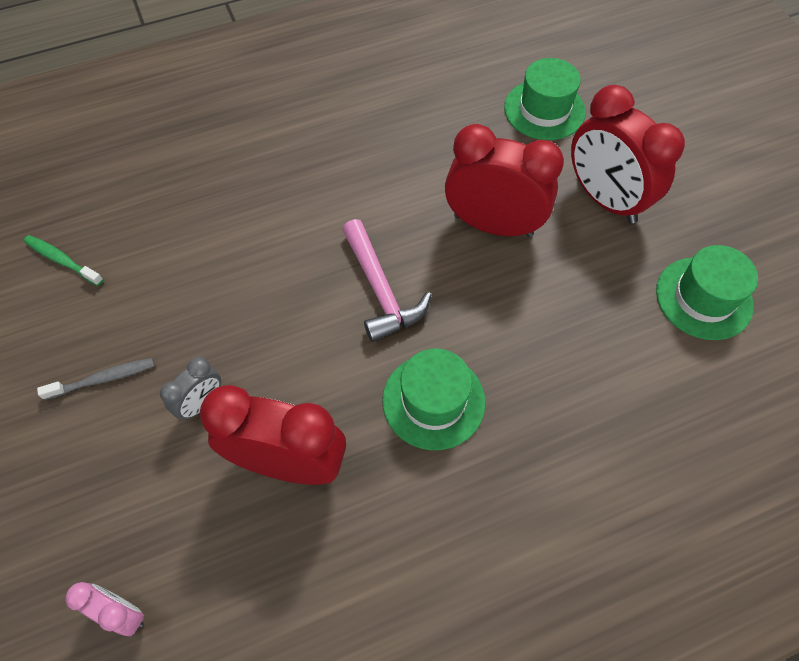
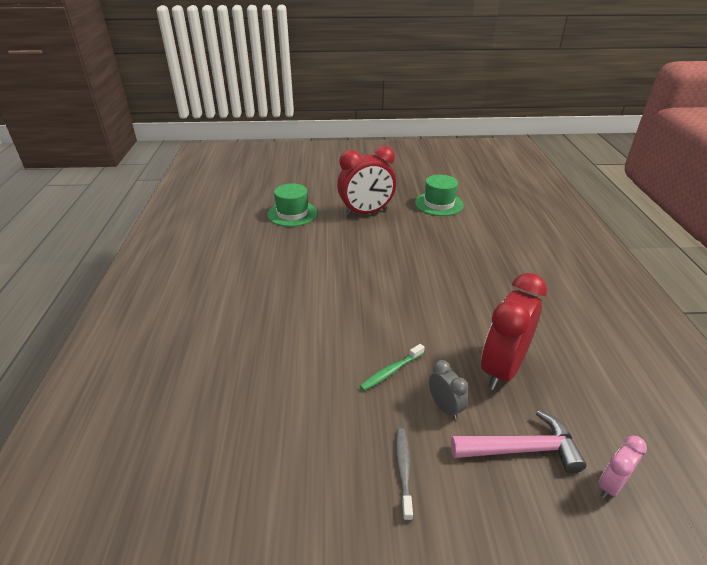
camera: 70 degrees left, 25 degrees down
(62, 260) = (259, 488): green toothbrush -> green toothbrush (391, 371)
(381, 290) = (387, 301): pink hammer -> pink hammer (522, 449)
(433, 401) = (472, 298): green hat -> none
(493, 225) = (362, 249): red clock -> none

